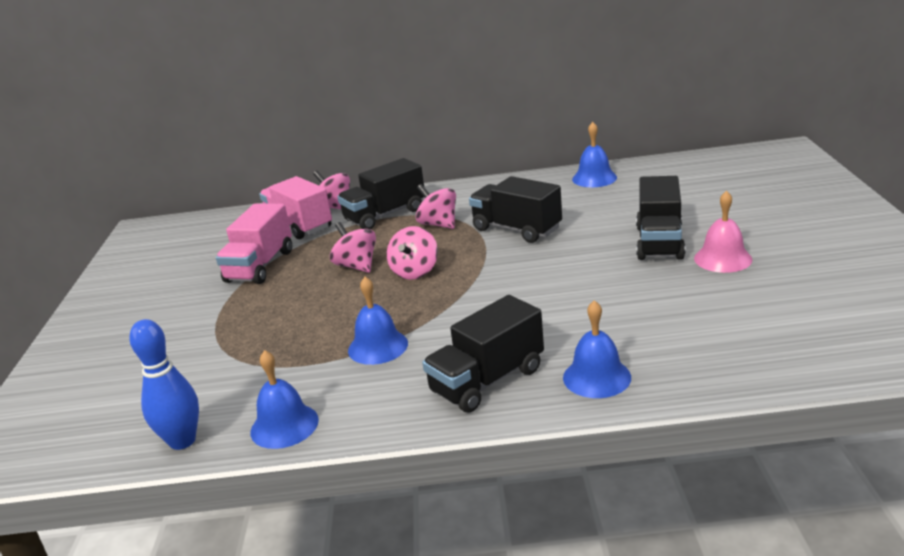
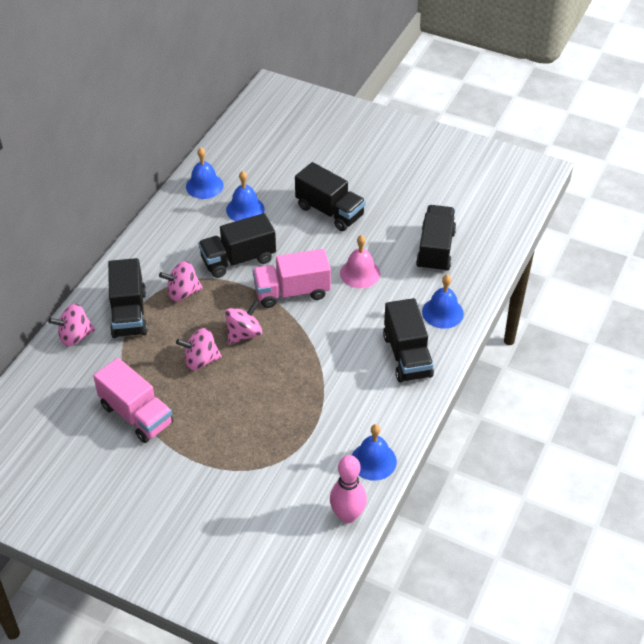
camera: 65 degrees left, 20 degrees up
(182, 441) = (347, 515): blue bowling pin -> pink bowling pin
(299, 225) = (84, 369): pink truck -> pink truck (292, 292)
(378, 346) = (325, 389): blue bell -> blue bell (245, 209)
(415, 272) = (244, 334): pink spinning top -> pink spinning top turned 90 degrees counterclockwise
(703, 328) = (435, 250): none -> black truck
(723, 259) = (376, 200): pink bell -> pink bell (360, 273)

